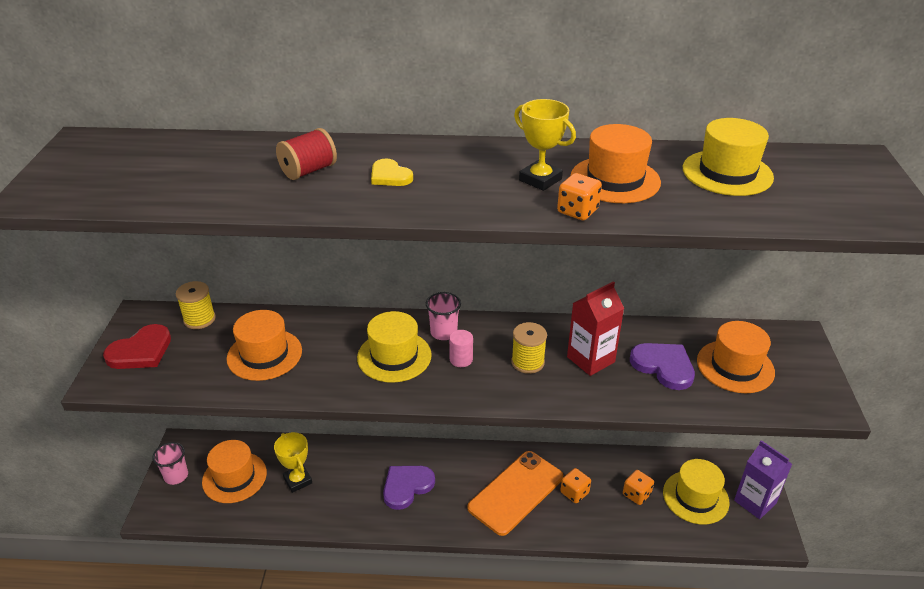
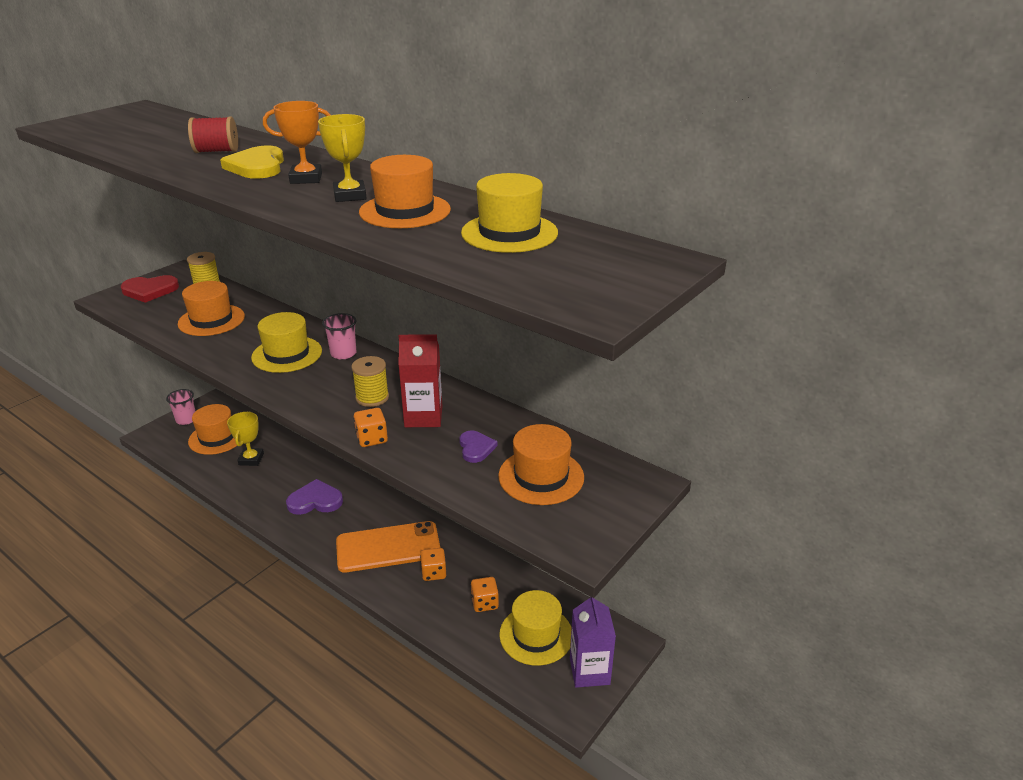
camera: 35 degrees right, 5 degrees down
(390, 176) = (257, 166): yellow heart -> yellow heart, size x1.63
(461, 359) = (328, 375): pink cylinder -> none
(464, 174) = (306, 178): none -> orange trophy
(577, 211) = (330, 219): orange dice -> orange dice (372, 439)
(663, 366) = (476, 448): purple heart -> purple heart, size x0.61

